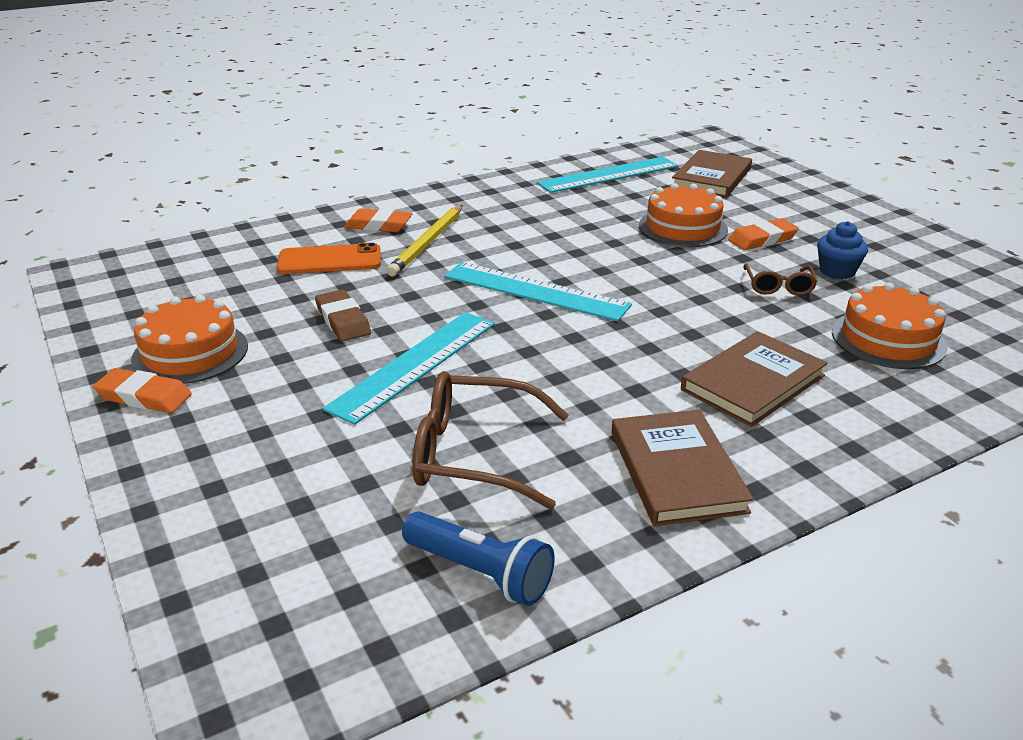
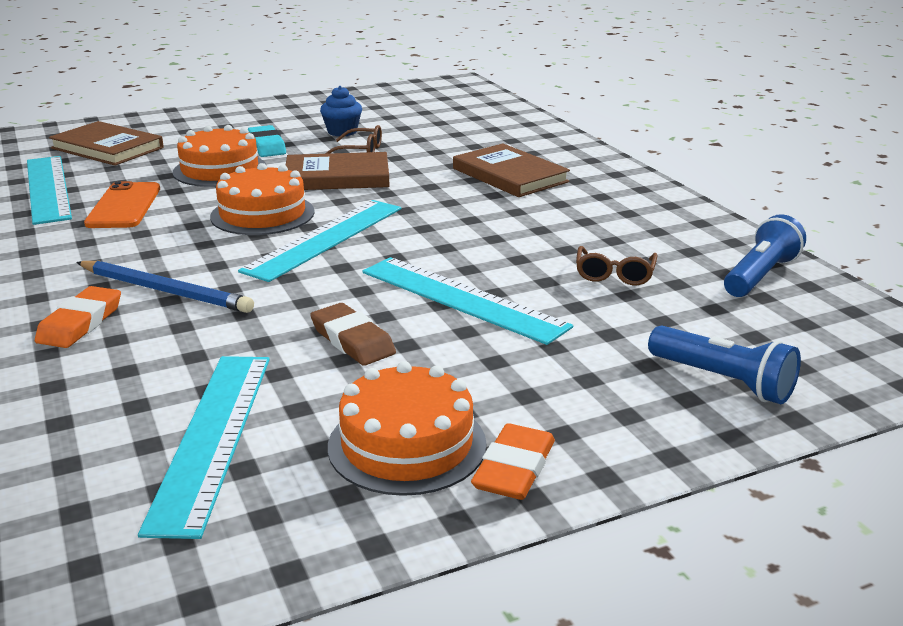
camera: 85 degrees left, 5 degrees down
(224, 287) = (213, 437): none -> turquoise ruler
(236, 512) = (723, 381): none -> blue flashlight
(330, 260) = (173, 355): orange phone -> orange phone (124, 206)
(343, 320) = (352, 340): brown eraser -> brown eraser turned 75 degrees clockwise
(428, 243) = (165, 291): yellow pencil -> blue pencil
(474, 454) = (614, 274): brown glasses -> brown glasses, size x0.54
(676, 471) = (626, 208): brown book -> brown book (337, 177)
(762, 239) = (267, 146): orange eraser -> turquoise eraser
(888, 339) = (454, 133): orange cake -> orange cake (262, 214)

